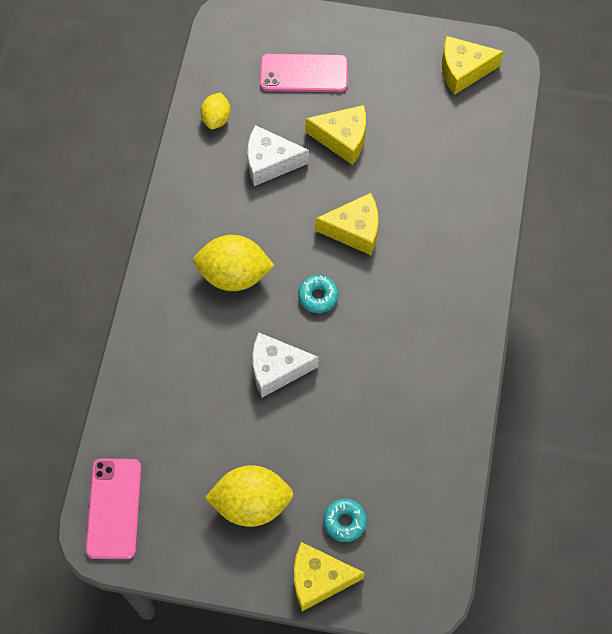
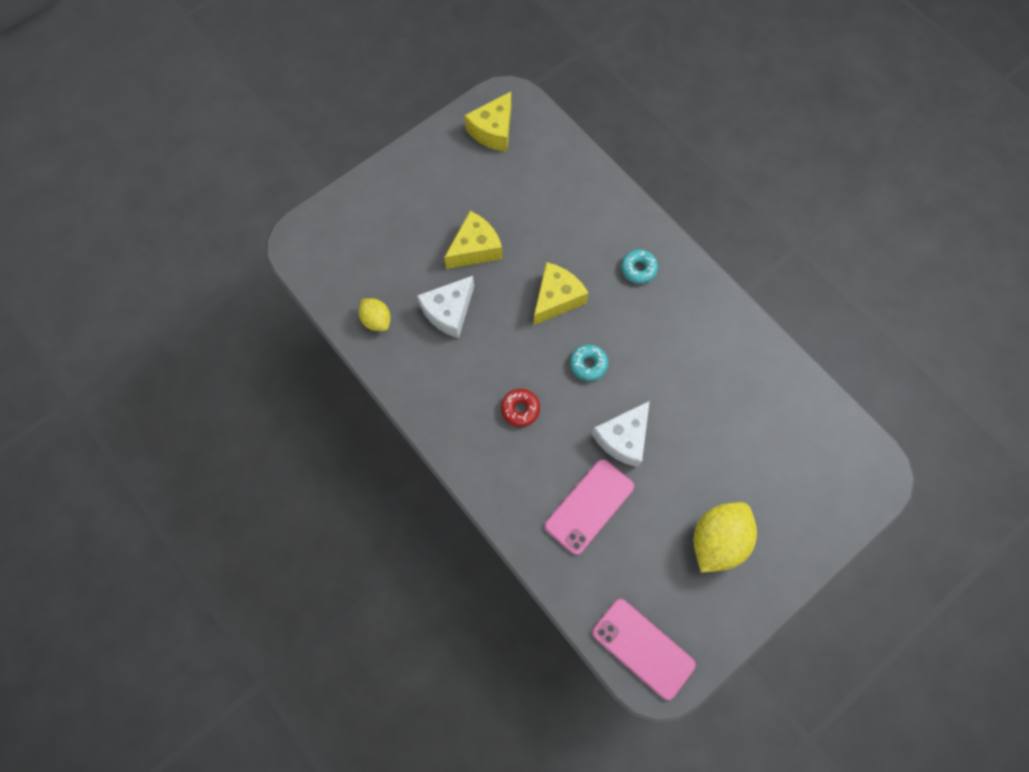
camera: 50 degrees left, 5 degrees up
(234, 275) = (520, 409): yellow lemon -> red donut
(304, 73) = (396, 232): pink phone -> pink phone (589, 506)
(319, 579) = (812, 537): yellow cheese -> none
(344, 521) = (781, 484): turquoise donut -> turquoise donut (638, 269)

